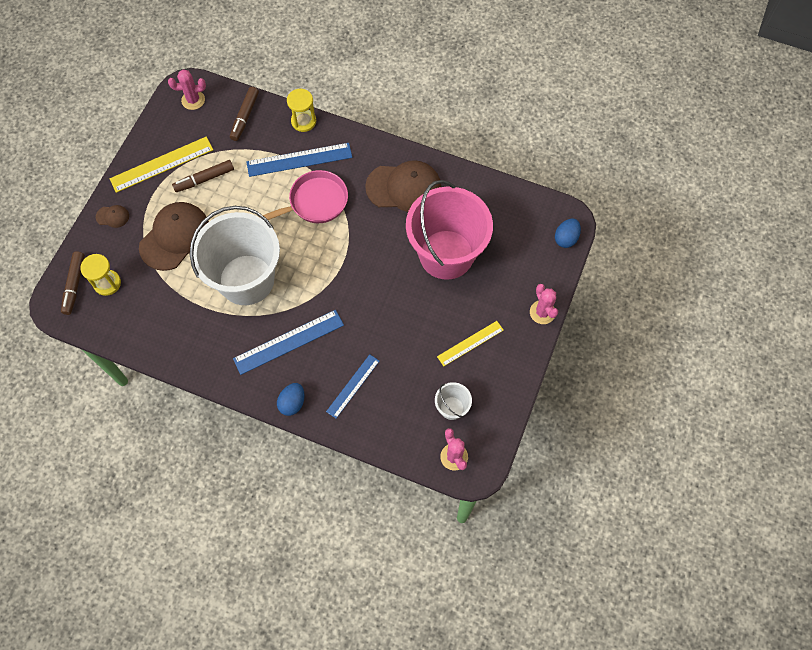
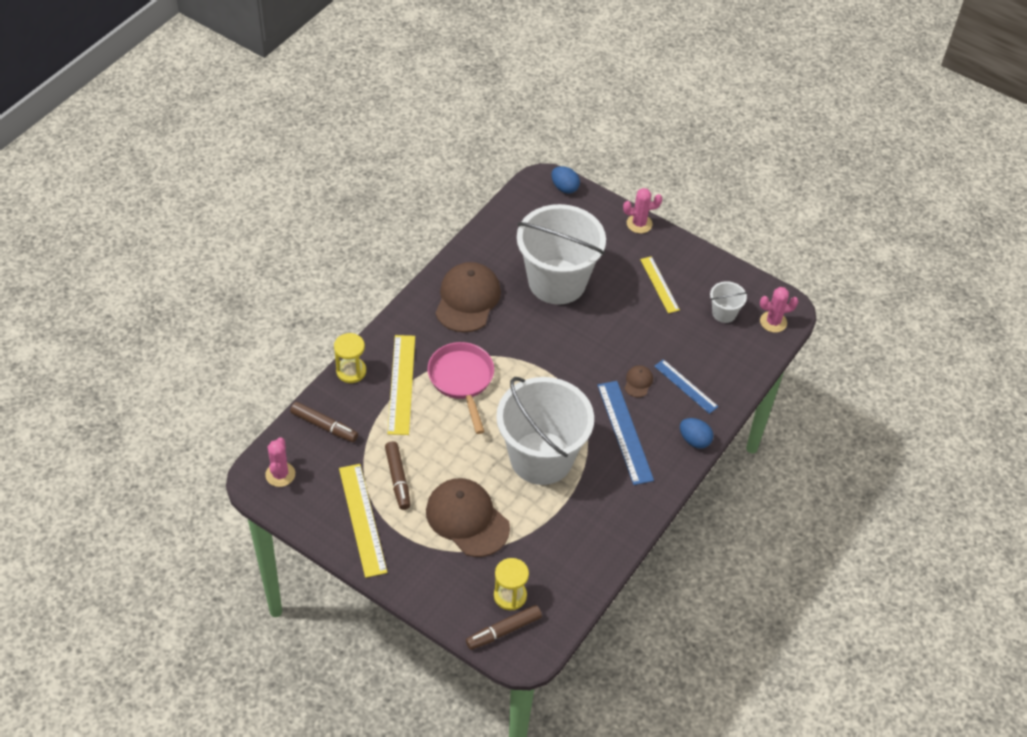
camera: 80 degrees left, 15 degrees down
(74, 285) = (503, 631): brown marker -> brown marker turned 135 degrees clockwise
(112, 216) = (420, 580): brown cap -> brown cap (638, 382)
(299, 160) = (401, 384): blue ruler -> yellow ruler
(446, 254) = (557, 282): pink bucket -> white bucket

